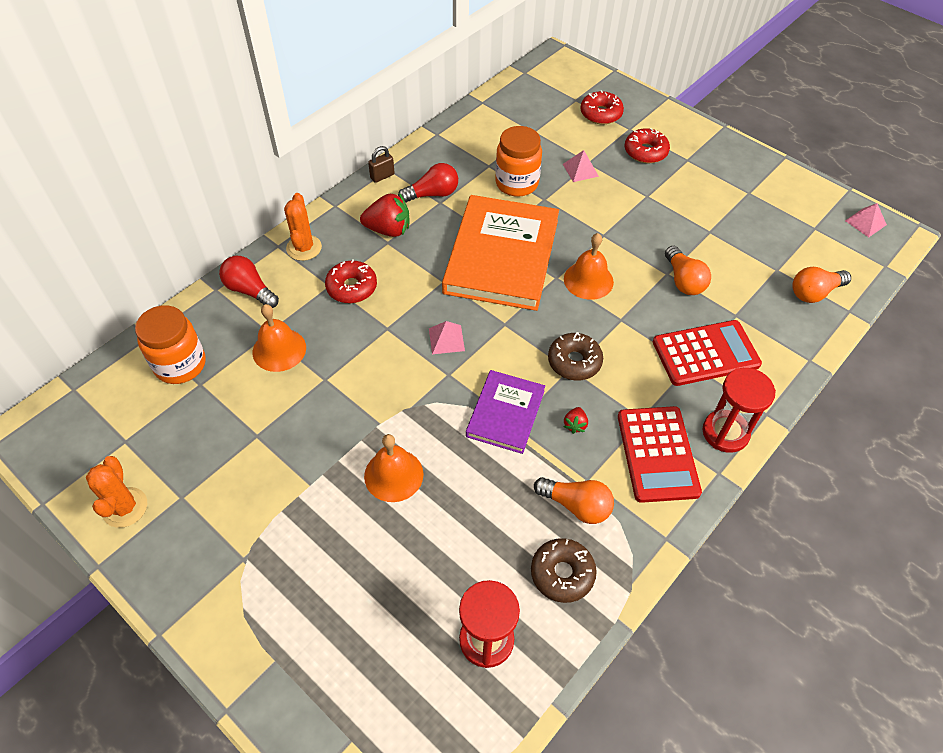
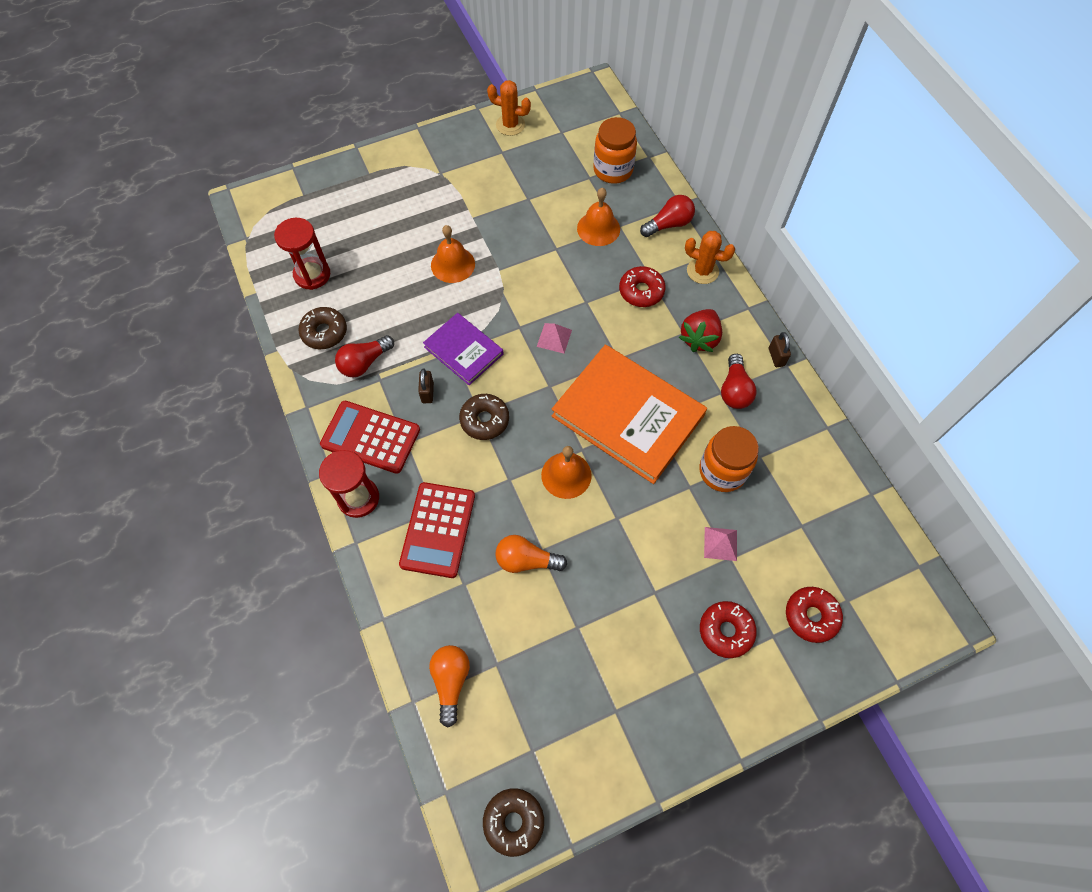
camera: 115 degrees right, 10 degrees up
(575, 425) = (427, 392): red strawberry -> brown padlock
(576, 505) = (364, 363): orange light bulb -> red light bulb
(865, 222) = (513, 821): pink pyramid -> brown donut

